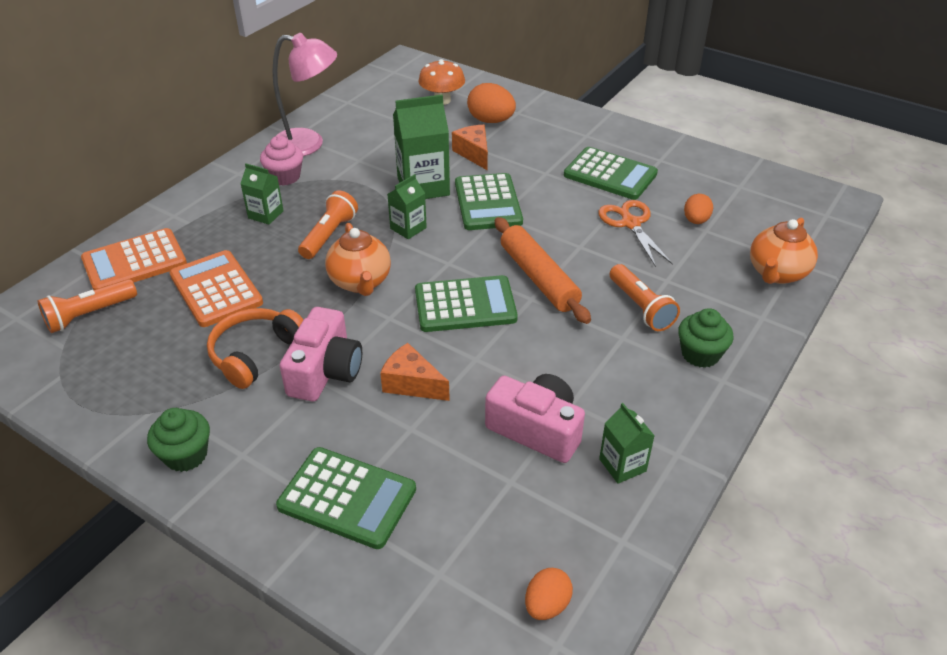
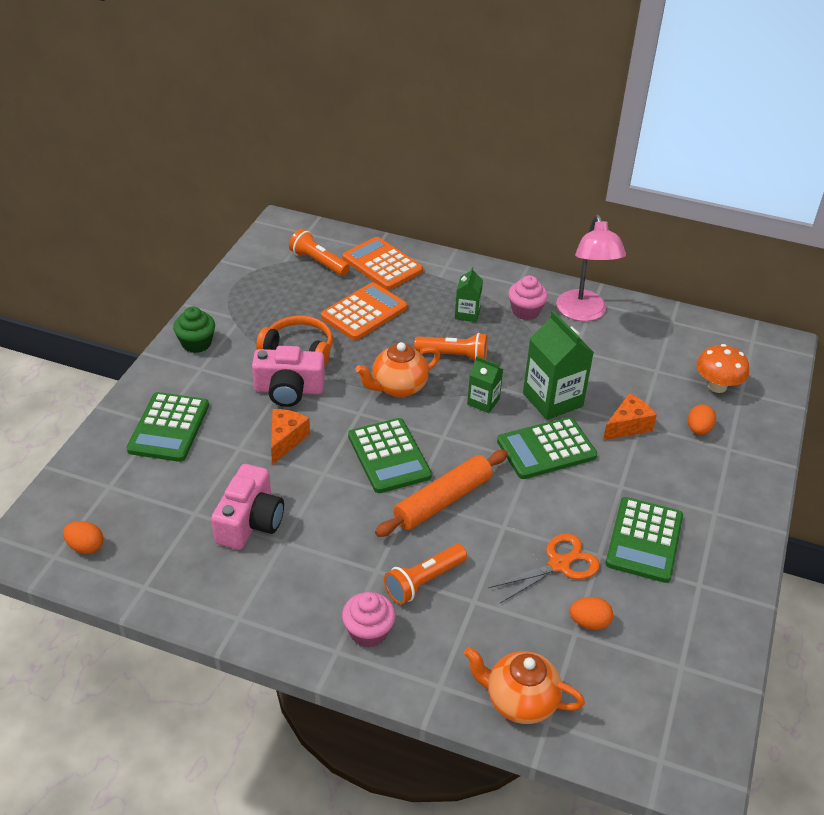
camera: 75 degrees right, 0 degrees up
(491, 121) = (698, 429): orange egg -> orange egg, size x0.63
(622, 465) = (220, 581): green carton -> none
(700, 354) = (368, 632): green cupcake -> pink cupcake

